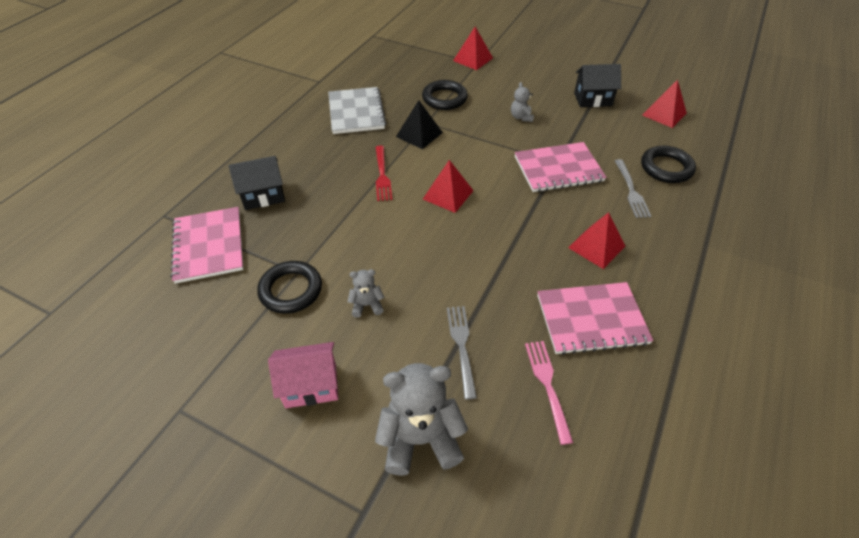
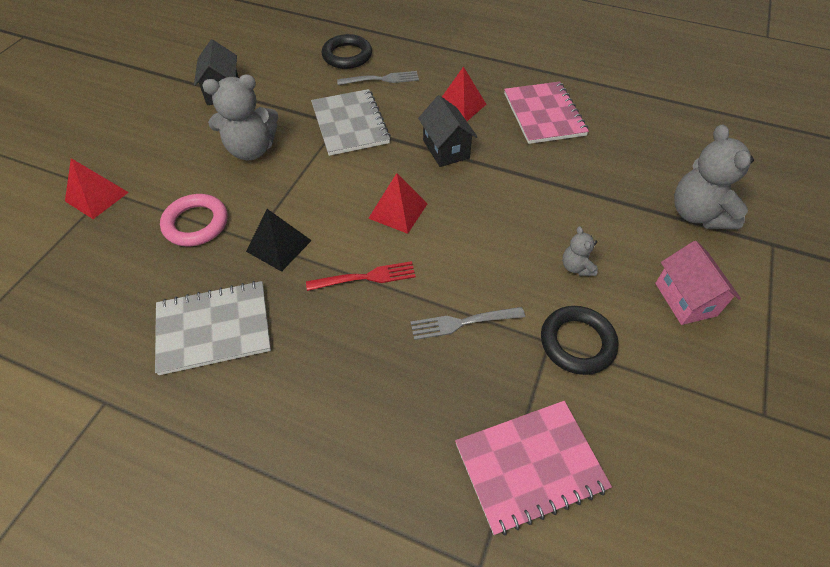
camera: 95 degrees left, 5 degrees up
(263, 196) = (418, 418): black house -> black house (446, 149)
(444, 98) = (196, 223): black ring -> pink ring
(461, 346) = (599, 192): grey fork -> grey fork (463, 322)
(521, 117) = (251, 150): grey teddy bear -> grey teddy bear, size x2.02
(547, 385) = (617, 141): pink fork -> none
(558, 169) = (350, 124): pink notebook -> grey notebook
(664, 114) = (259, 47): red pyramid -> none

